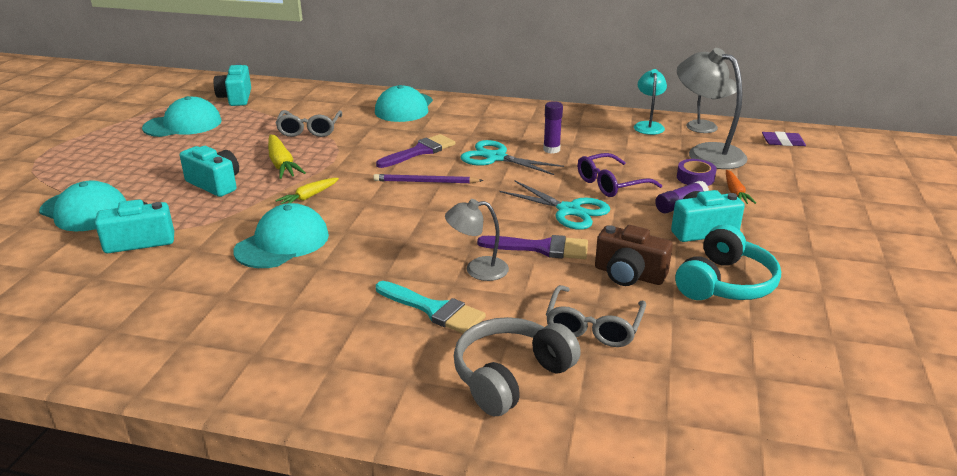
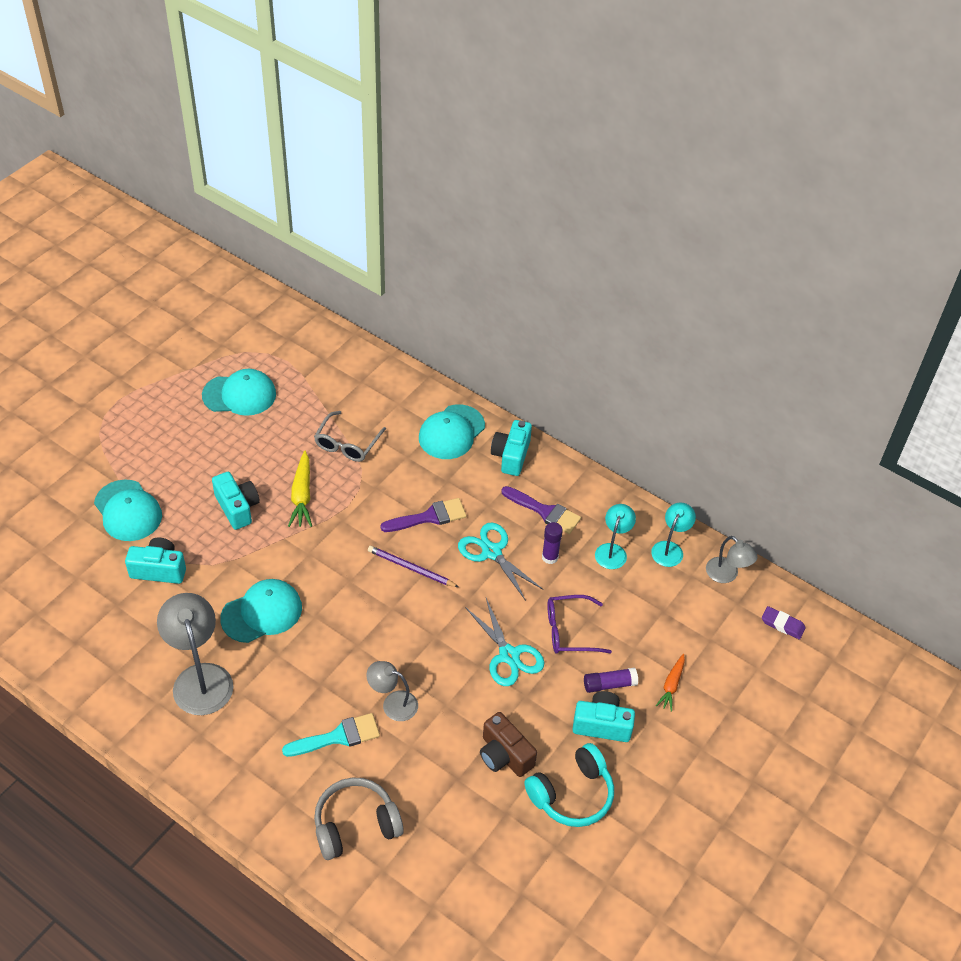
camera: 20 degrees right, 20 degrees up
(236, 98) = (302, 358): turquoise camera -> turquoise camera (511, 456)
(308, 197) = (305, 555): yellow carrot -> none
(434, 310) = (338, 737): turquoise brush -> turquoise brush turned 75 degrees counterclockwise
(541, 248) = (456, 696): purple brush -> purple brush (544, 511)
(593, 326) = (441, 800): grey glasses -> none
(602, 136) = (612, 550): none -> turquoise lamp
(695, 178) = (652, 650): purple tape -> none
(706, 153) = (692, 615): grey lamp -> grey lamp (200, 678)

